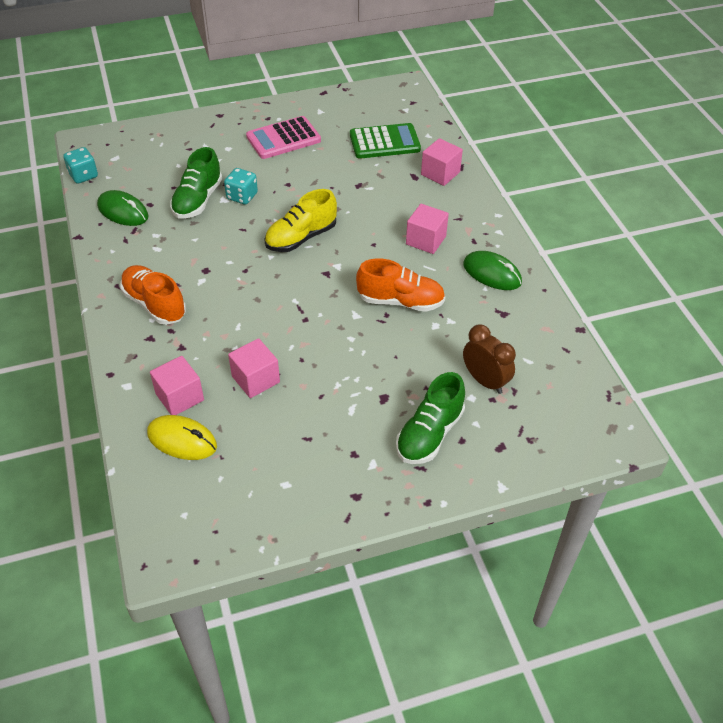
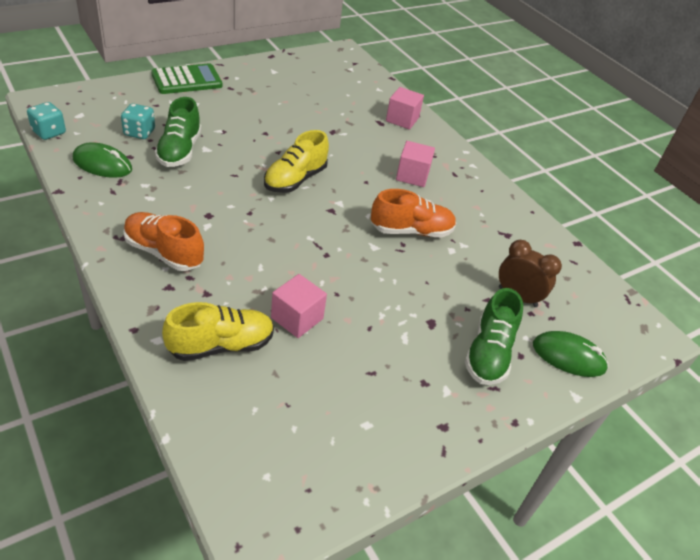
camera: 20 degrees left, 5 degrees down
(180, 397) = (221, 345): pink cube -> yellow shoe
(182, 440) = (238, 392): yellow mouse -> none
(242, 196) = (224, 145): turquoise dice -> turquoise dice (139, 132)
(283, 139) = (247, 94): pink calculator -> none
(384, 142) = (342, 95): green calculator -> green calculator (187, 80)
(492, 273) = (482, 201): green mouse -> green mouse (568, 357)

